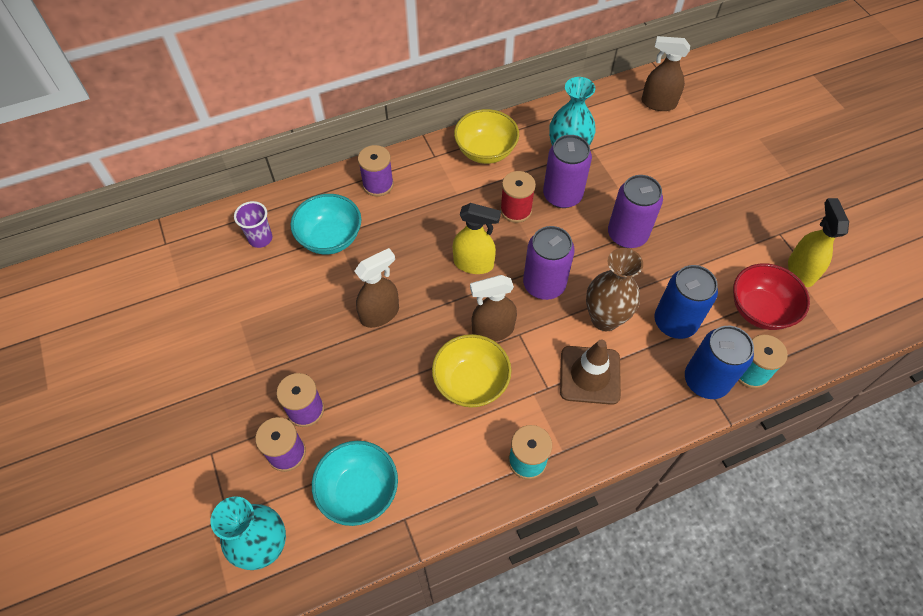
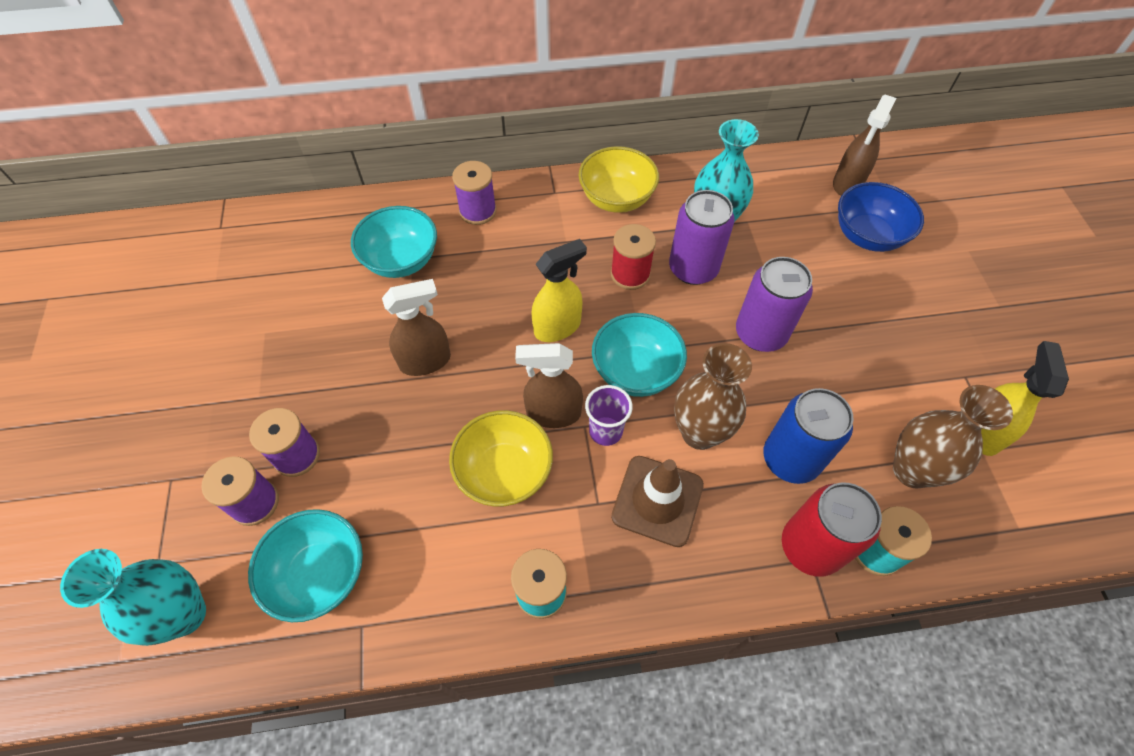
camera: 15 degrees right, 0 degrees up
(260, 238) = (323, 244): purple cup -> purple cup (605, 431)
(474, 264) = (558, 327): yellow spray bottle -> yellow spray bottle turned 60 degrees counterclockwise
(544, 284) = (635, 371): purple can -> turquoise bowl
(658, 103) = (847, 184): brown spray bottle -> brown spray bottle turned 90 degrees counterclockwise
(684, 142) = (867, 236): none -> blue bowl
(706, 380) = (810, 547): blue can -> red can
(760, 310) = (912, 470): red bowl -> brown vase

